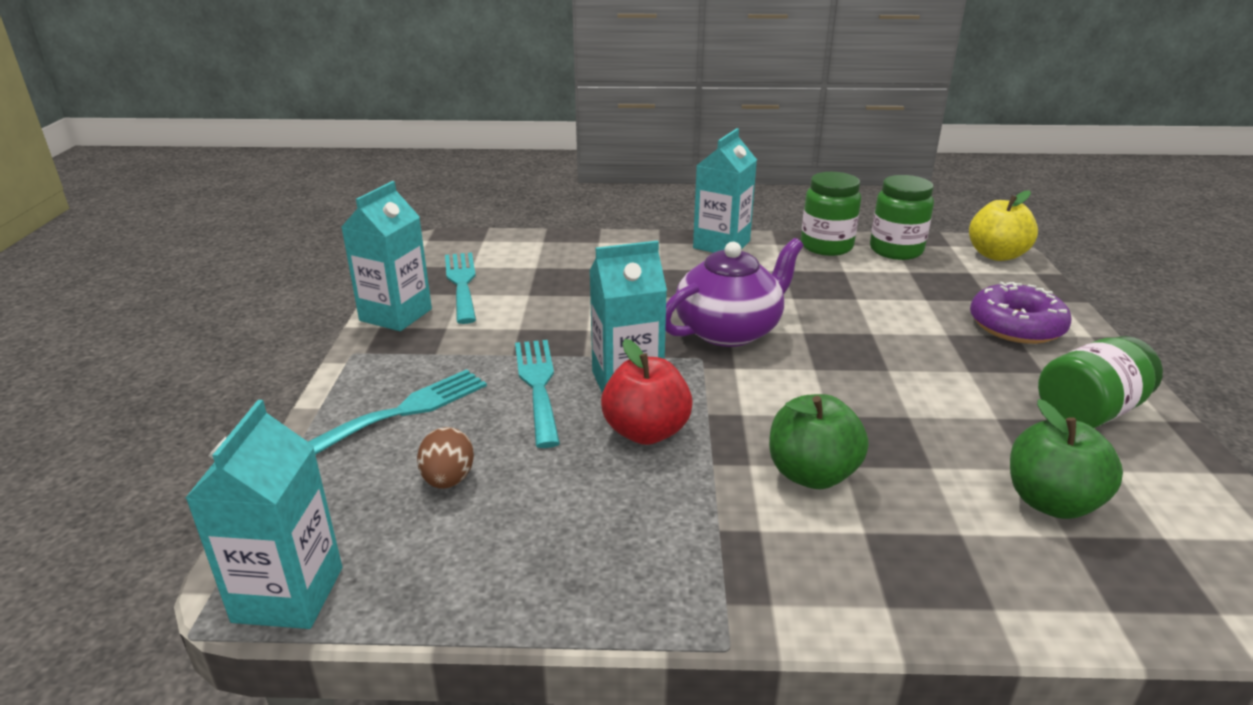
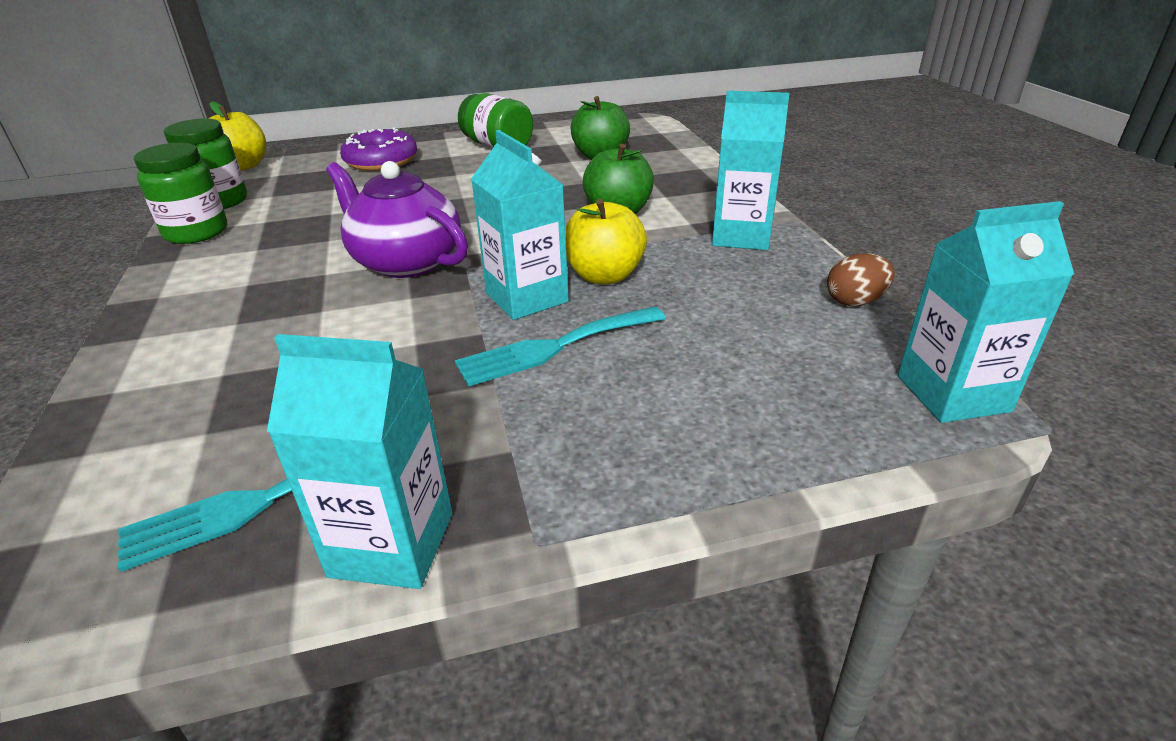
camera: 105 degrees left, 5 degrees up
(404, 411) = (654, 428): turquoise fork -> none
(448, 480) = (744, 357): brown egg -> brown egg (855, 301)
(646, 432) = (604, 276): red apple -> yellow apple
(721, 245) = (168, 291): turquoise carton -> turquoise carton (741, 236)

